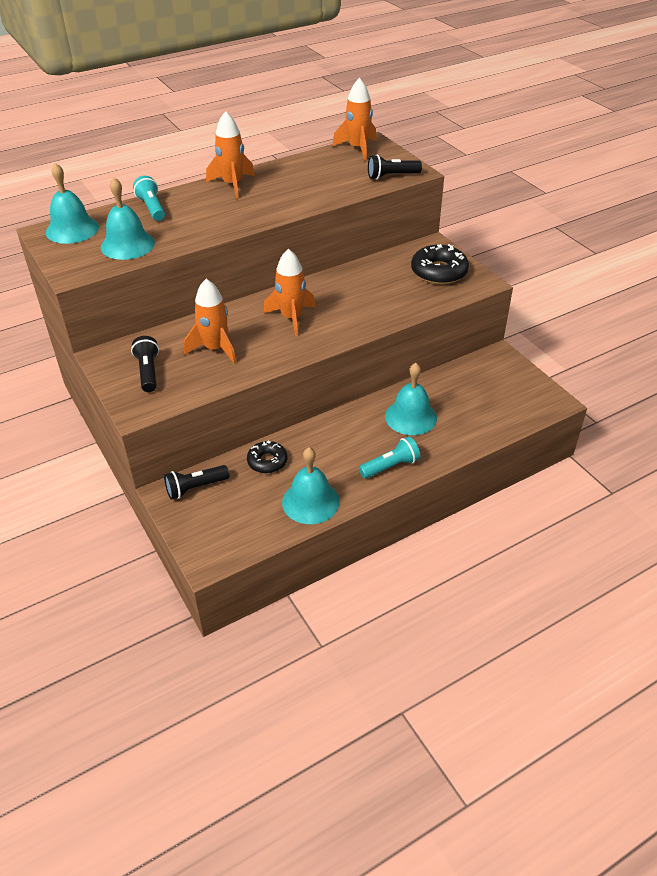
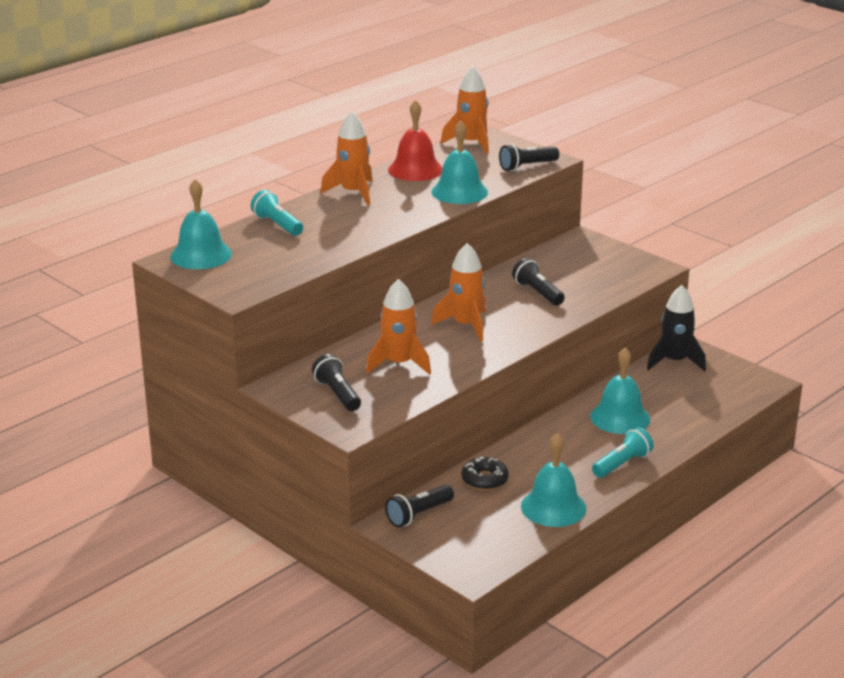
camera: 15 degrees left, 15 degrees down
(127, 245) = (277, 262): turquoise bell -> turquoise bell (459, 192)
(297, 168) = (415, 169): none -> red bell
(369, 294) = (537, 293): none -> black flashlight
(439, 272) = (602, 263): black donut -> none
(483, 367) = (674, 361): none -> black rocket

